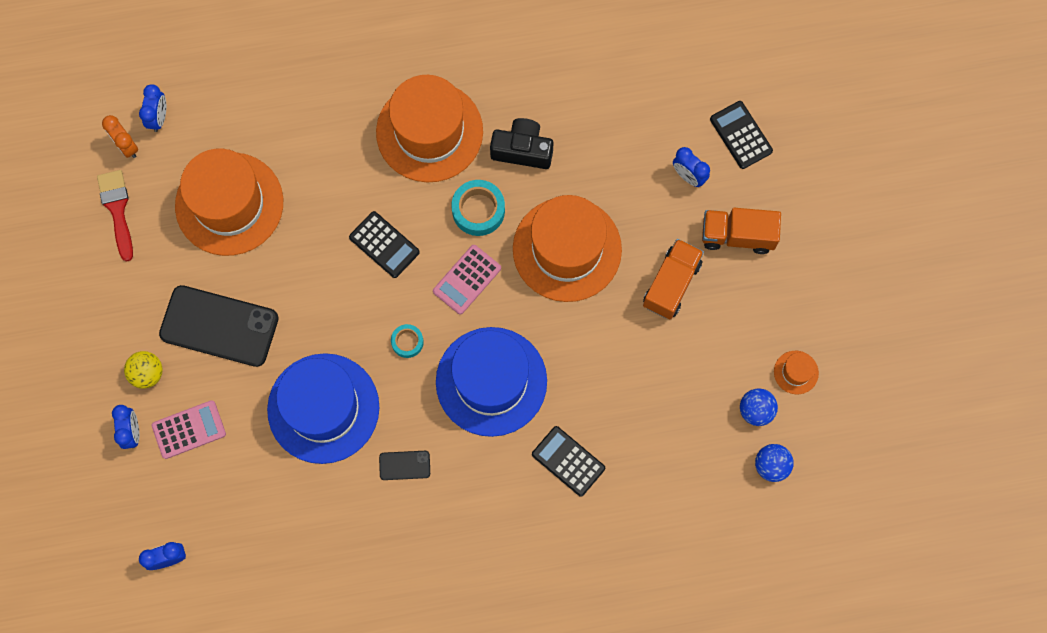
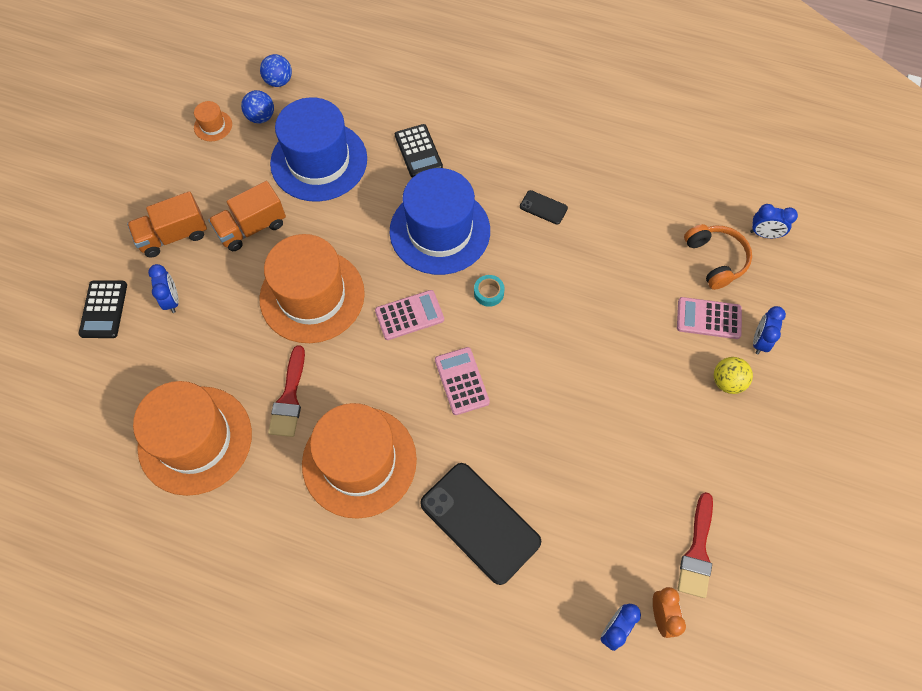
camera: 150 degrees left, 10 degrees down
(207, 499) = (715, 260): none -> orange headphones
(219, 326) = (644, 388): black phone -> black phone (480, 522)
(229, 204) = (584, 496): orange hat -> orange hat (195, 440)
(323, 408) = (586, 278): blue hat -> blue hat (319, 161)
(384, 245) = (461, 381): black calculator -> pink calculator
(478, 210) = (362, 366): turquoise tape -> none
(522, 150) = (289, 398): black camera -> red brush
(737, 235) = (173, 236): orange truck -> orange truck turned 120 degrees clockwise

